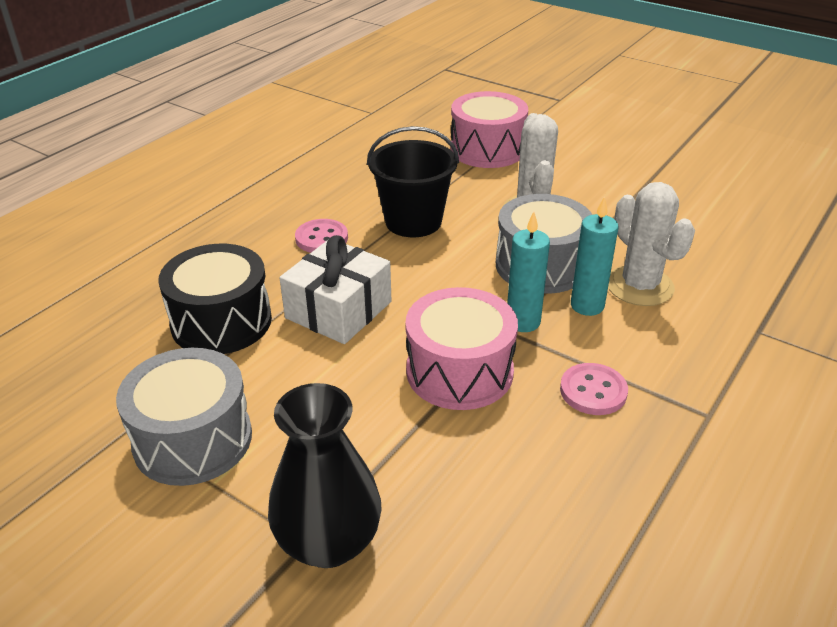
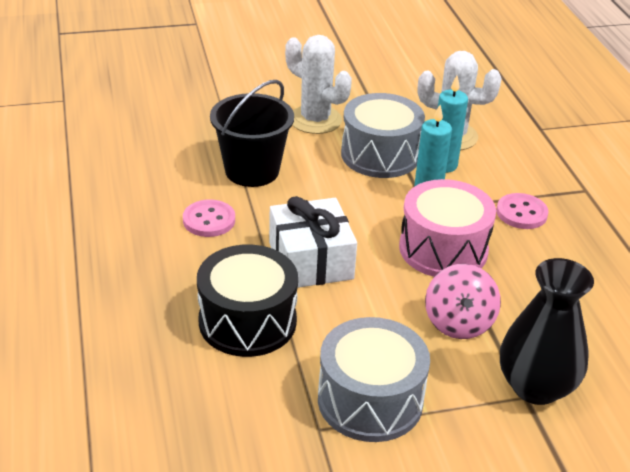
camera: 50 degrees left, 0 degrees up
(363, 437) = (458, 322): none -> pink spinning top
(487, 149) = (210, 88): pink drum -> none

